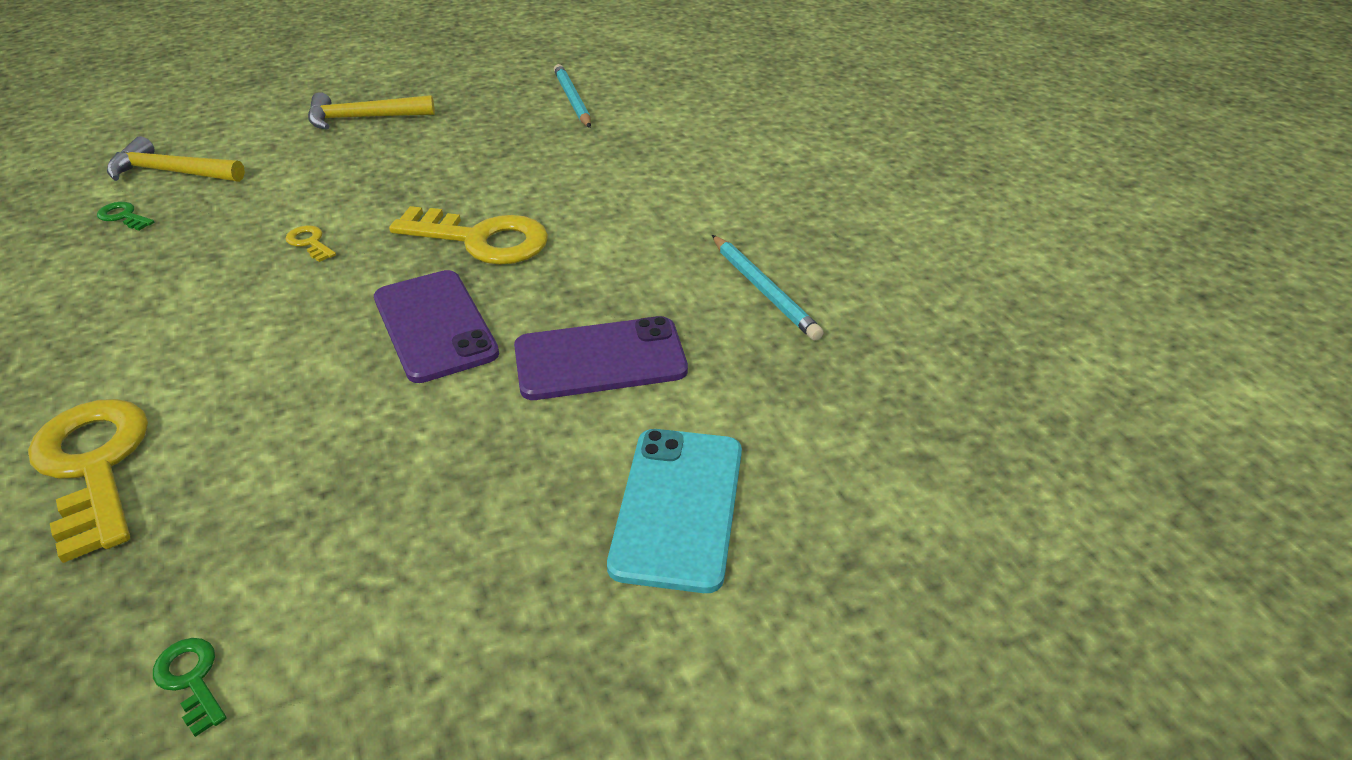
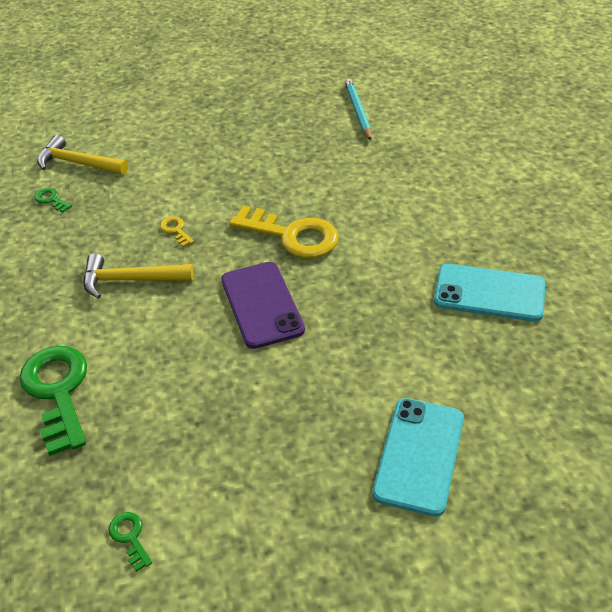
camera: 10 degrees right, 5 degrees up
(94, 466) = (58, 391): yellow key -> green key
(363, 118) = (206, 121): yellow hammer -> yellow hammer (131, 280)
(600, 359) = (372, 340): purple phone -> none
(764, 290) = (489, 293): turquoise pencil -> turquoise phone

